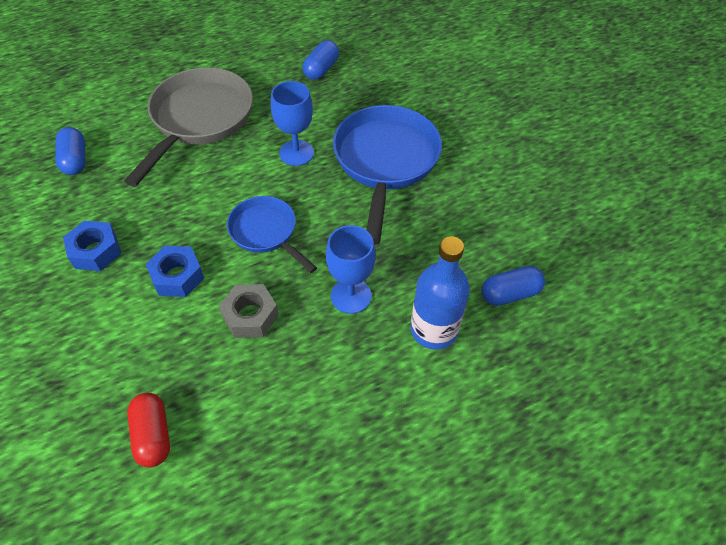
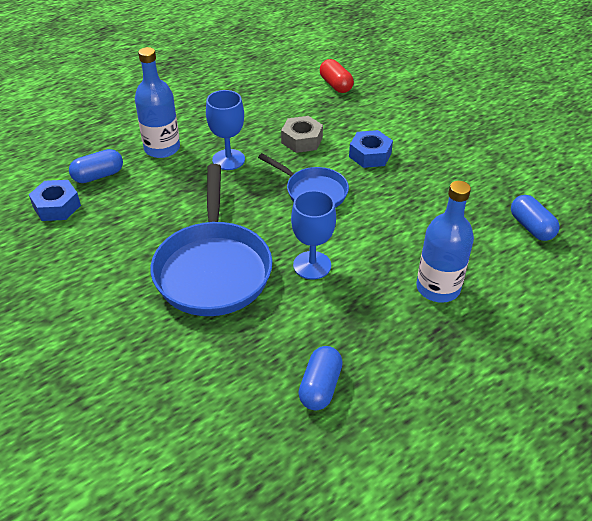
camera: 170 degrees right, 10 degrees down
(95, 251) = (446, 162): blue nut -> blue nut (57, 206)
(199, 120) = (438, 288): grey pan -> blue bottle

